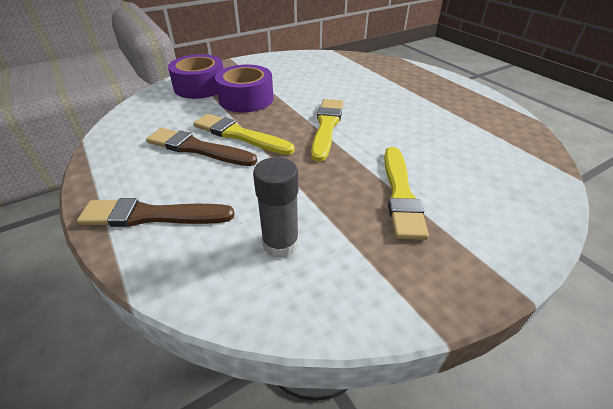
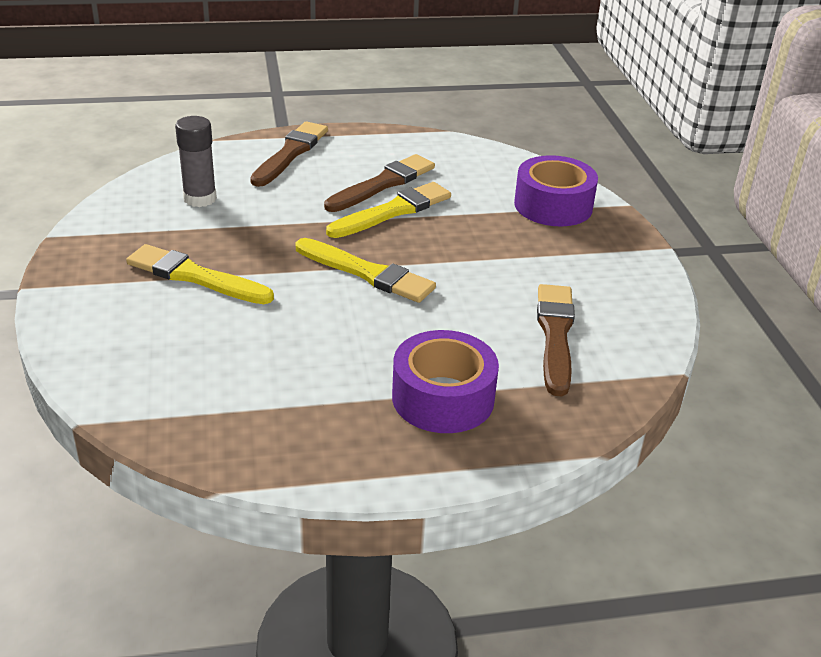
camera: 110 degrees right, 5 degrees down
(246, 99) = (490, 232): purple tape -> purple tape (443, 398)
(332, 72) = (555, 335): none -> brown brush

